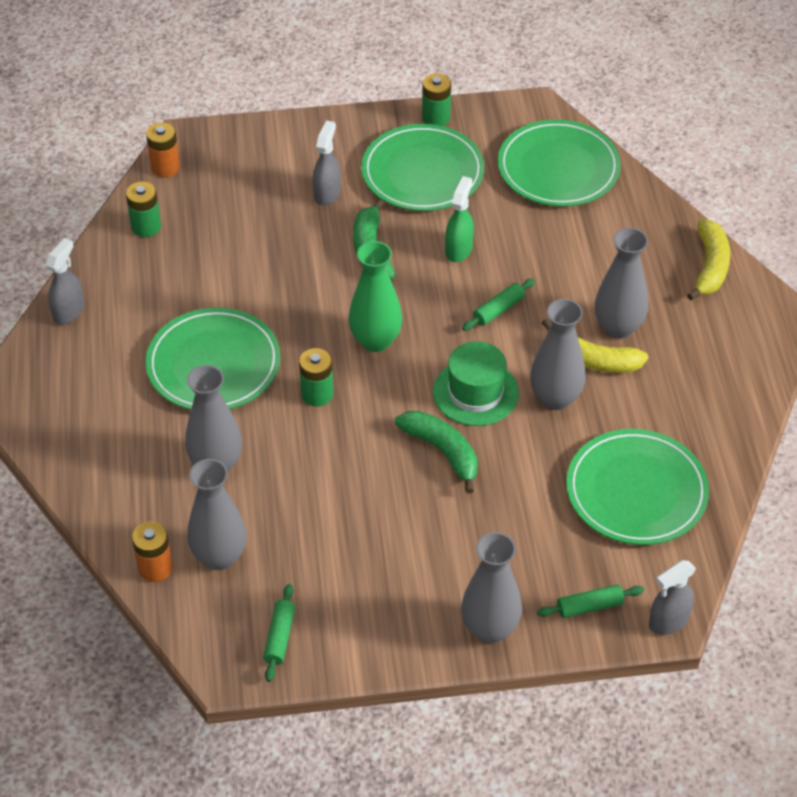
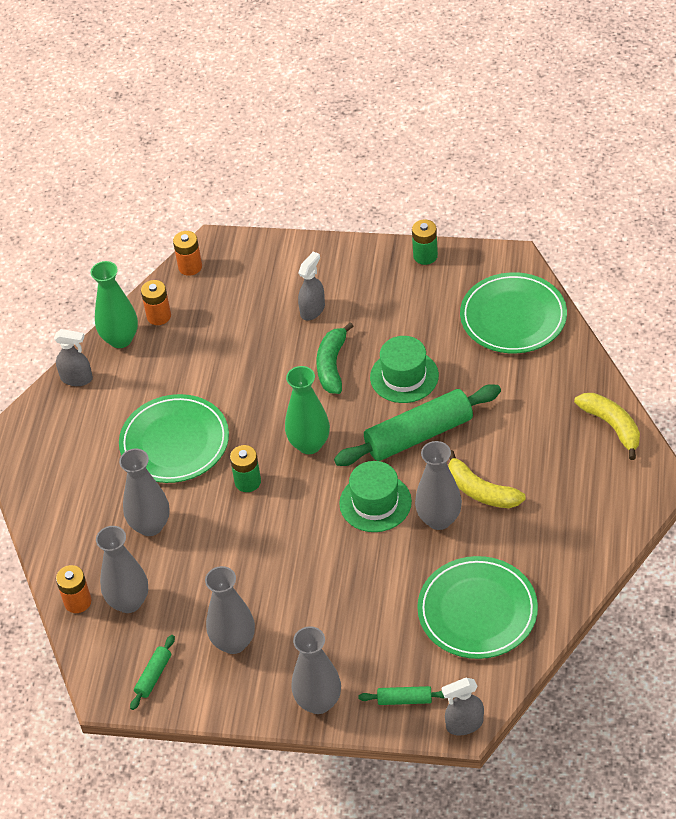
camera: 20 degrees right, 0 degrees up
(69, 311) = (77, 378): grey spray bottle -> grey spray bottle turned 60 degrees clockwise
(108, 259) = (120, 339): none -> green vase
(146, 227) = (159, 316): green battery -> orange battery
(422, 172) = (397, 303): green plate -> none
(442, 451) = (331, 548): green banana -> none
(459, 249) = (404, 376): green spray bottle -> green hat
(498, 310) = (418, 435): green rolling pin -> green rolling pin, size x2.23
(618, 327) = (513, 467): grey vase -> grey vase (234, 642)
(710, 266) = (612, 426): yellow banana -> yellow banana turned 60 degrees counterclockwise

